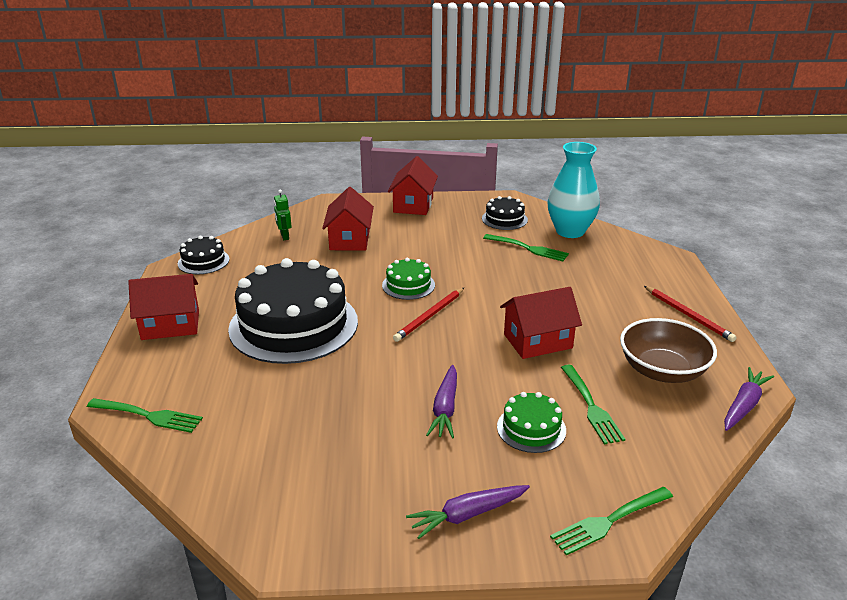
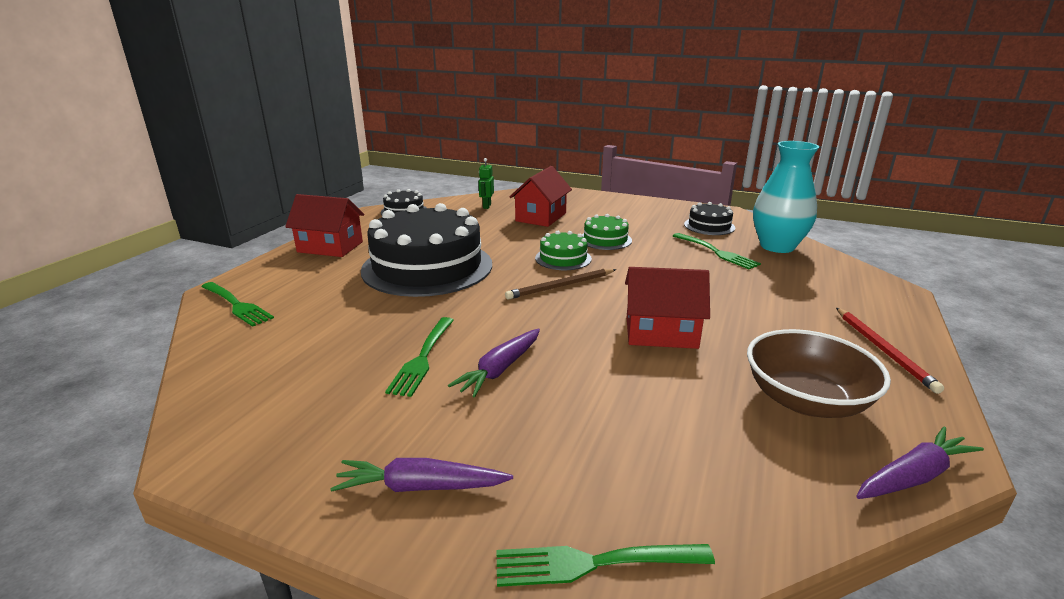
camera: 25 degrees right, 5 degrees down
(413, 205) = (624, 203): red house -> none
(429, 316) = (560, 286): red pencil -> brown pencil
(531, 428) = (580, 416): green cake -> green cake (605, 239)
(590, 406) = (676, 413): green fork -> green fork (423, 357)

